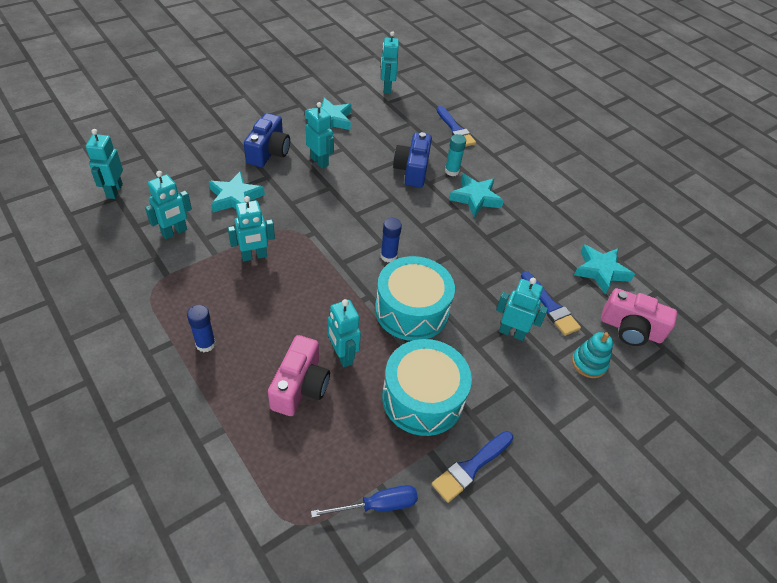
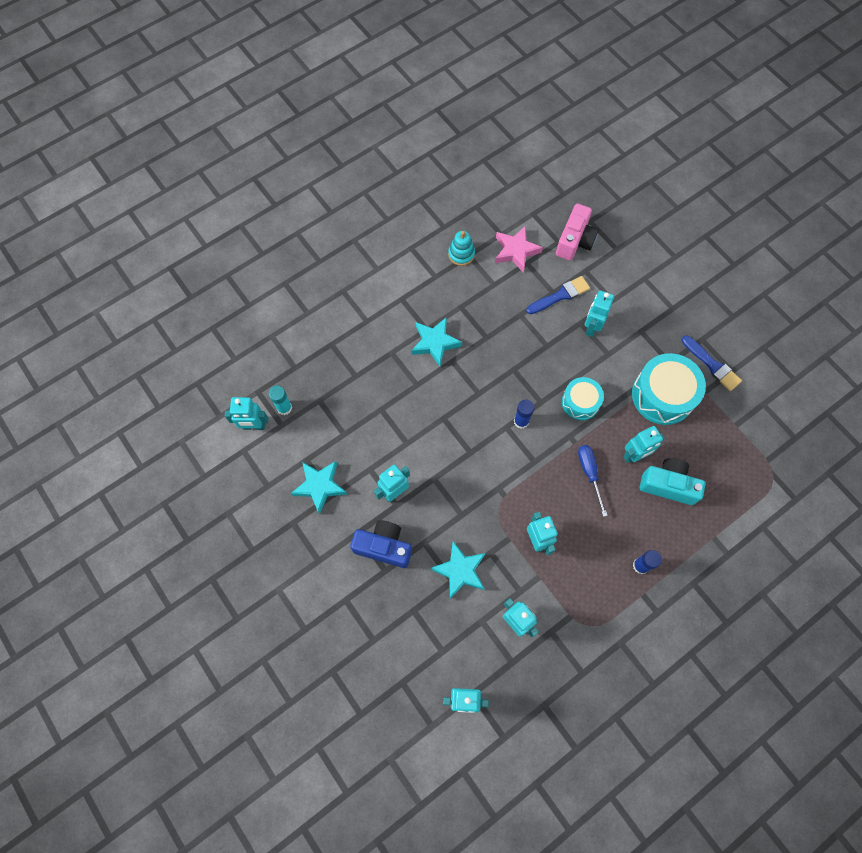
camera: 85 degrees left, 20 degrees up
(300, 386) = (668, 485): pink camera -> turquoise camera
(377, 505) = (750, 426): blue screwdriver -> blue screwdriver (589, 473)
(411, 310) = (580, 402): turquoise drum -> turquoise drum, size x0.61
(412, 170) = (399, 399): blue camera -> none
(452, 171) = (397, 362): turquoise glue stick -> turquoise glue stick (284, 408)
(455, 129) = (327, 355): blue brush -> none
(589, 363) = (612, 276): turquoise stacking toy -> turquoise stacking toy (461, 254)
(600, 271) = (516, 251): turquoise star -> pink star

